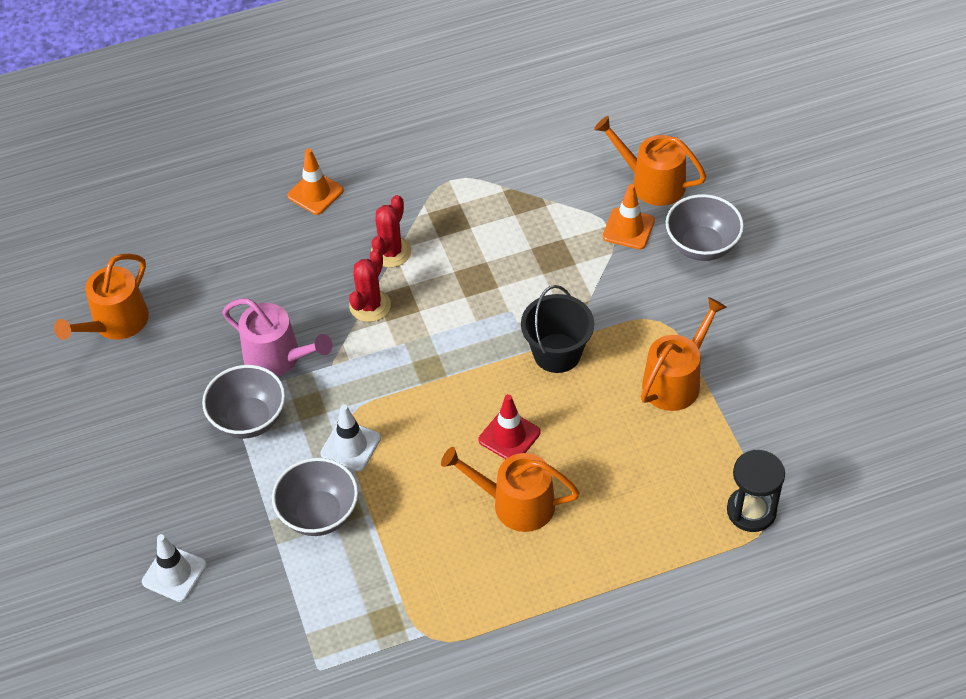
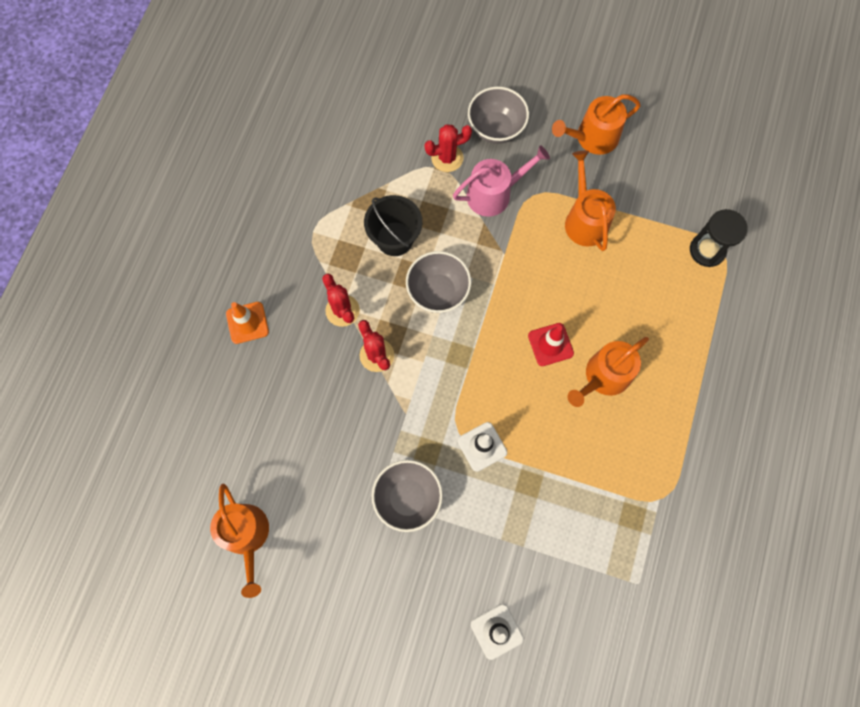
camera: 55 degrees left, 20 degrees up
(278, 357) = (371, 444): pink watering can -> pink watering can (494, 194)
(319, 514) = (520, 503): grey bowl -> grey bowl (438, 292)
(557, 353) = (509, 270): black bucket -> black bucket (395, 239)
(628, 229) = (447, 158): orange traffic cone -> red cactus
(652, 183) = (422, 117): orange watering can -> orange watering can (592, 138)

